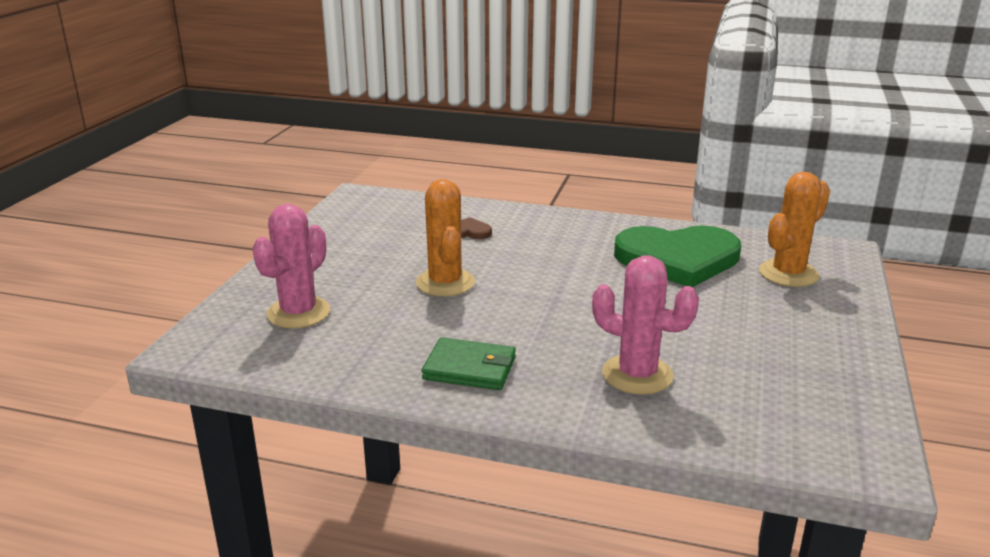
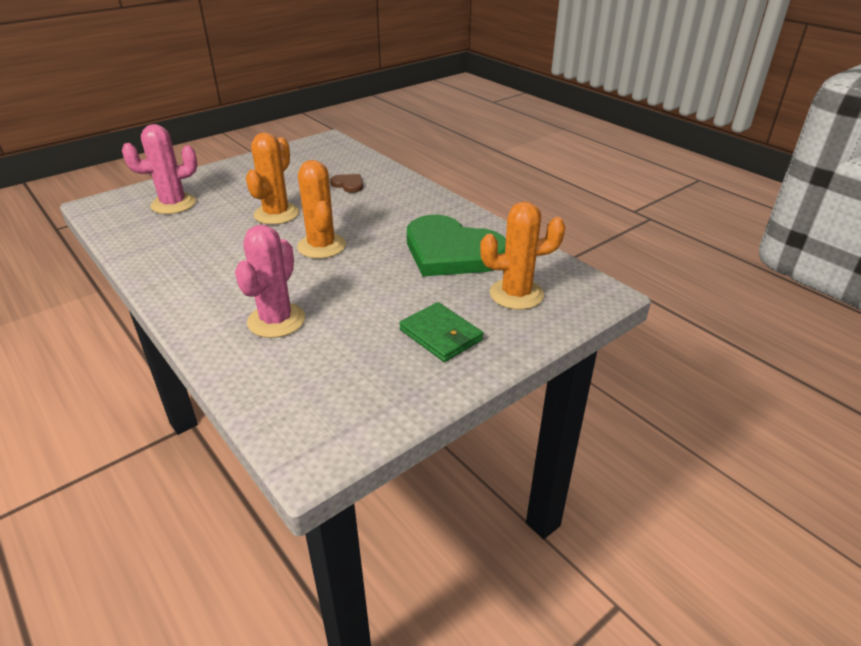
camera: 35 degrees right, 10 degrees up
(470, 368) = (196, 273): green wallet -> green wallet (441, 335)
(552, 296) = (321, 246): none -> orange cactus
(637, 375) = (276, 320): pink cactus -> pink cactus turned 45 degrees clockwise

